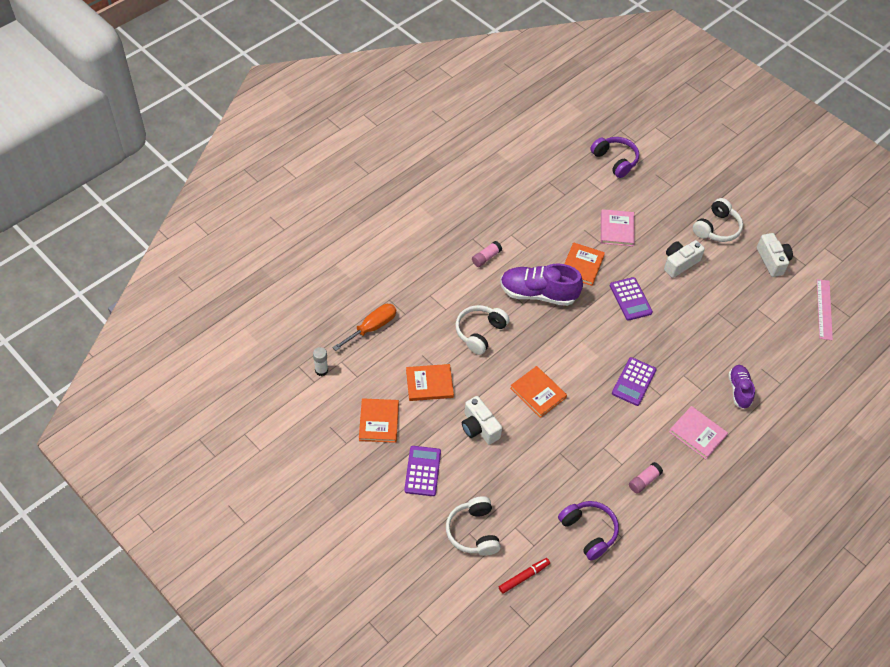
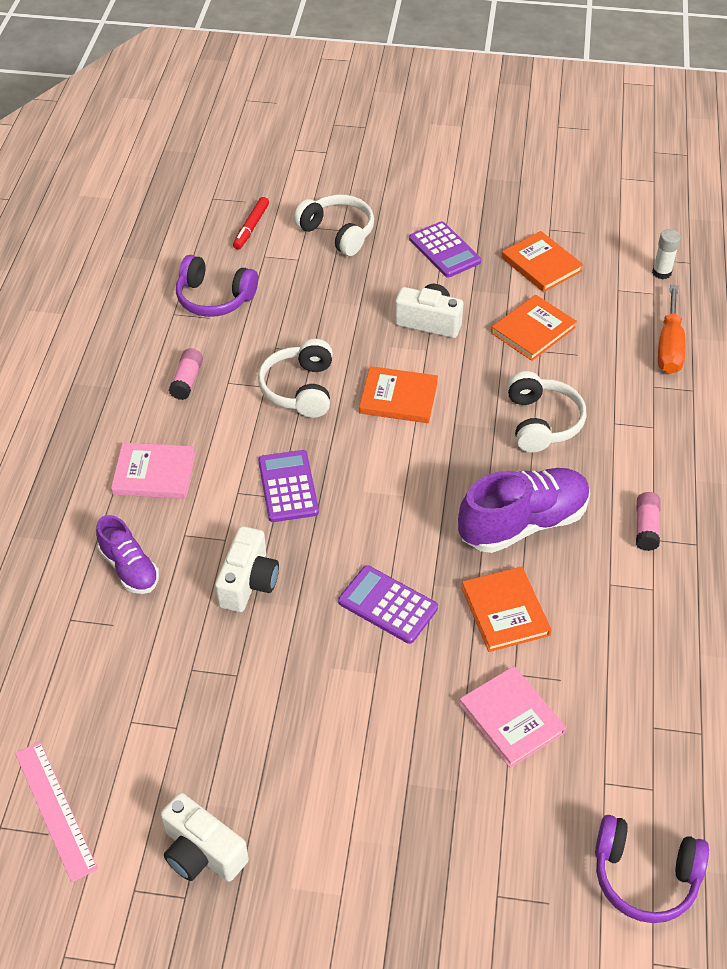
camera: 145 degrees right, 5 degrees down
(679, 263) = (360, 725): white camera -> white camera (248, 582)
(716, 228) = (347, 853): white headphones -> white headphones (300, 389)

